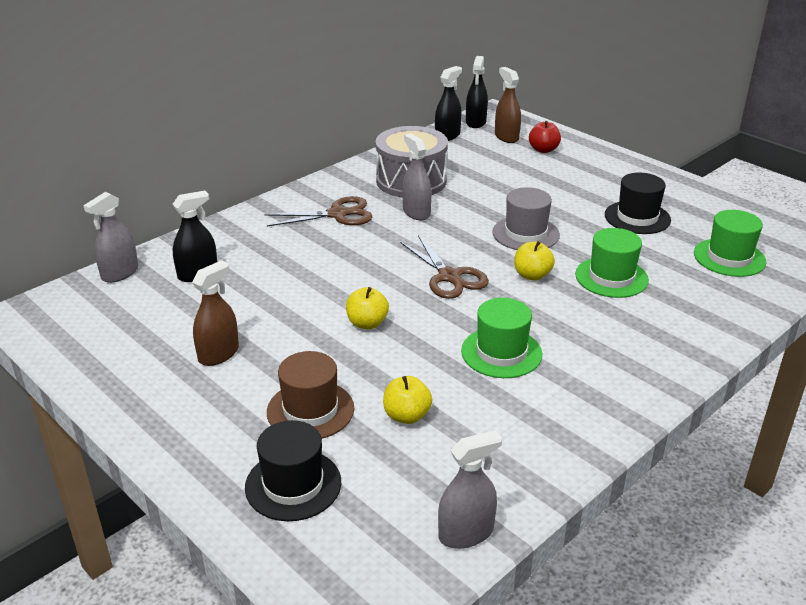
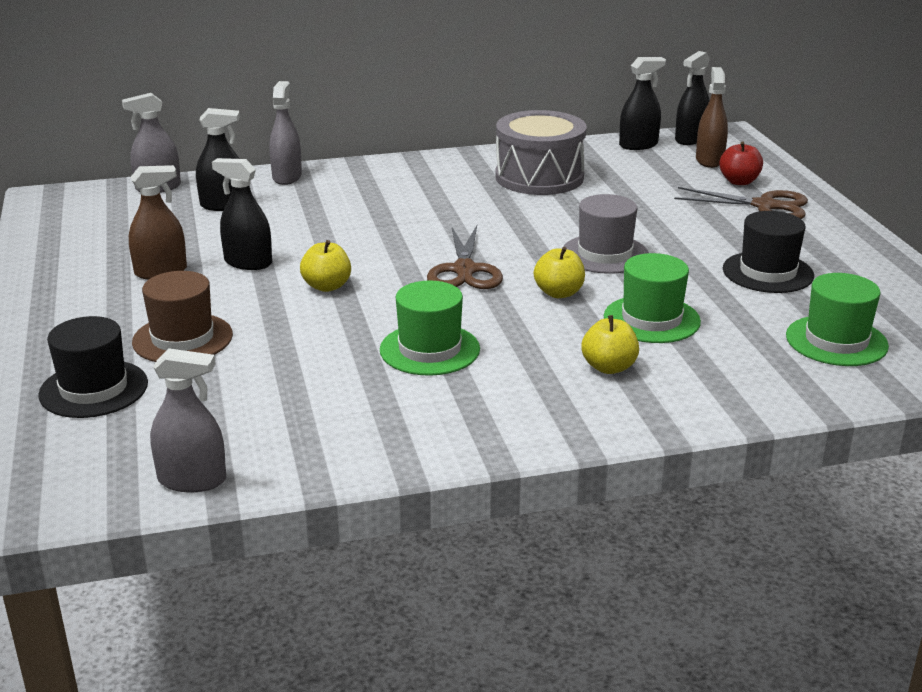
camera: 30 degrees right, 5 degrees down
(281, 322) = (248, 262): none -> black spray bottle
(337, 214) = (420, 189): brown scissors -> brown scissors (764, 206)
(407, 416) = (263, 371): yellow apple -> yellow apple (609, 367)
(416, 212) = (506, 206): grey spray bottle -> grey spray bottle (287, 177)

